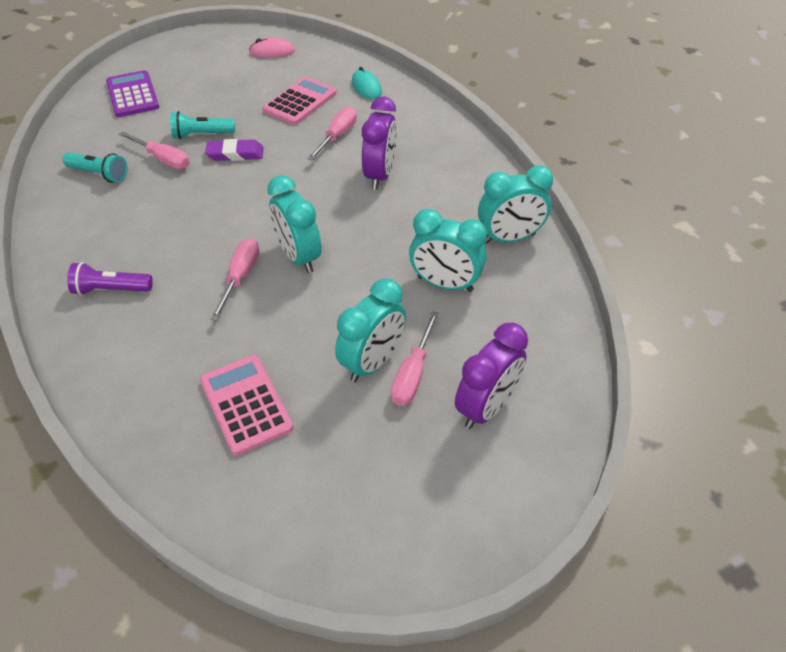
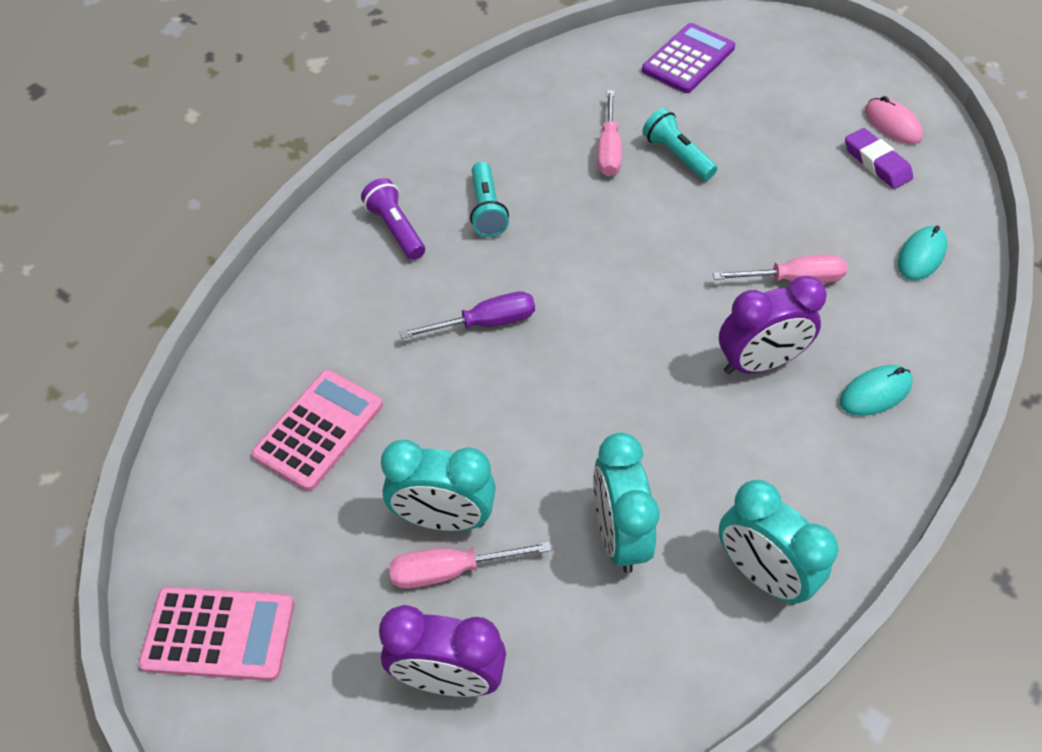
camera: 60 degrees right, 5 degrees up
(99, 174) = (543, 116): turquoise flashlight -> turquoise flashlight (486, 210)
(235, 154) = (672, 203): purple eraser -> purple eraser (876, 163)
(240, 277) = (485, 323): pink screwdriver -> purple screwdriver
(298, 257) = (553, 358): turquoise clock -> none
(300, 102) = (822, 207): pink calculator -> pink calculator (219, 634)
(434, 144) = (875, 393): none -> turquoise mouse

